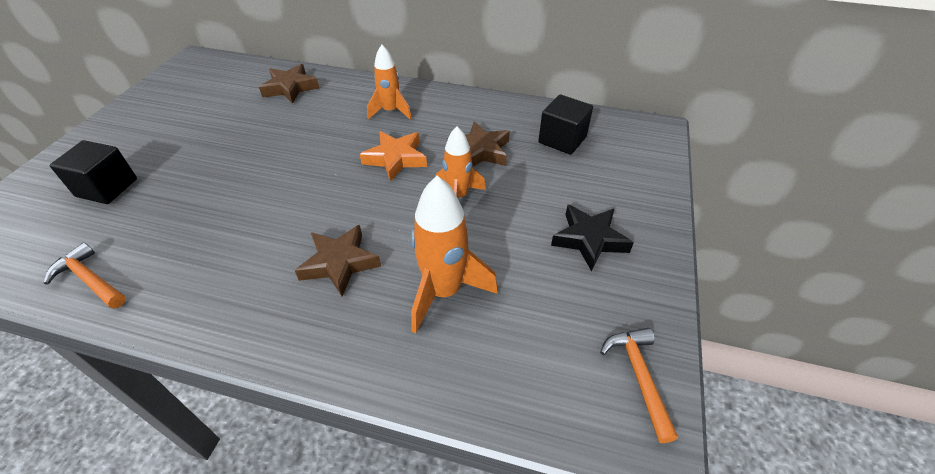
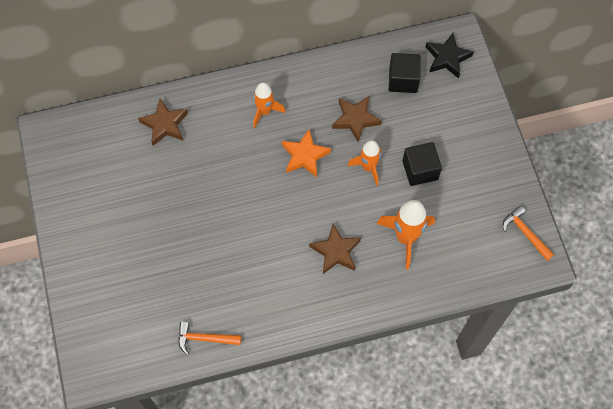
camera: 30 degrees left, 20 degrees up
(107, 188) = (135, 281): black cube -> black cube (420, 170)
(589, 240) = (463, 160): black star -> black star (447, 58)

